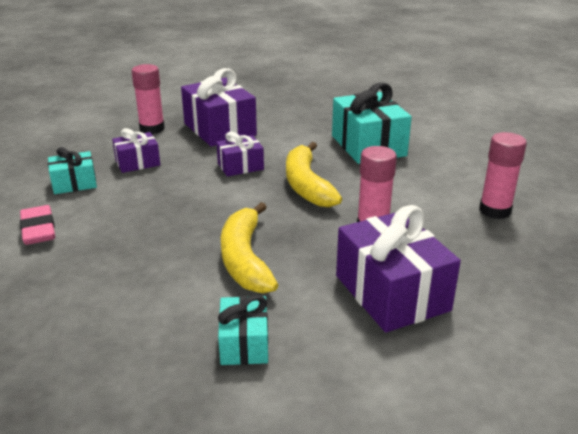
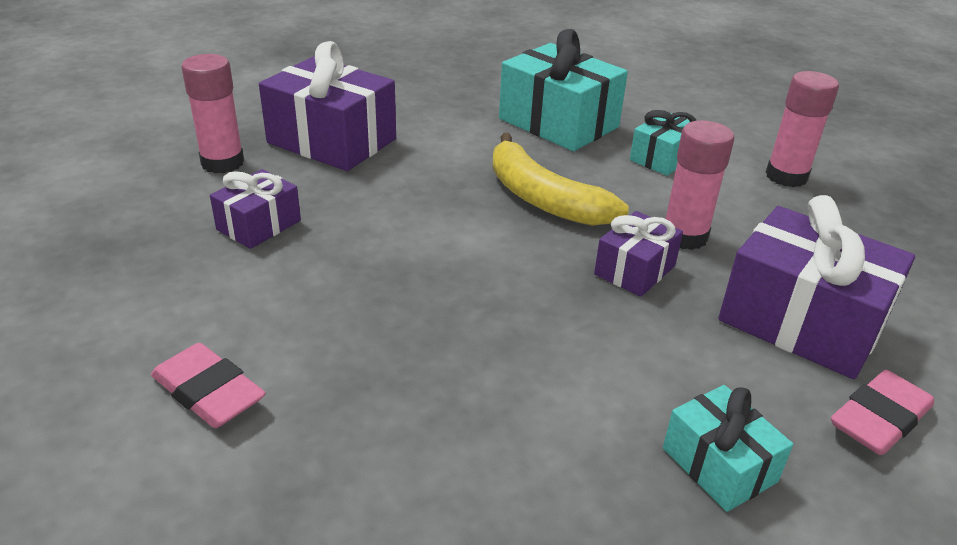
camera: 30 degrees left, 5 degrees up
(74, 183) = (186, 289): turquoise gift -> turquoise gift (662, 158)
(240, 166) = (424, 192): purple gift -> purple gift (634, 270)
(245, 259) = (582, 335): yellow banana -> none
(374, 357) = (879, 419): none -> pink eraser

